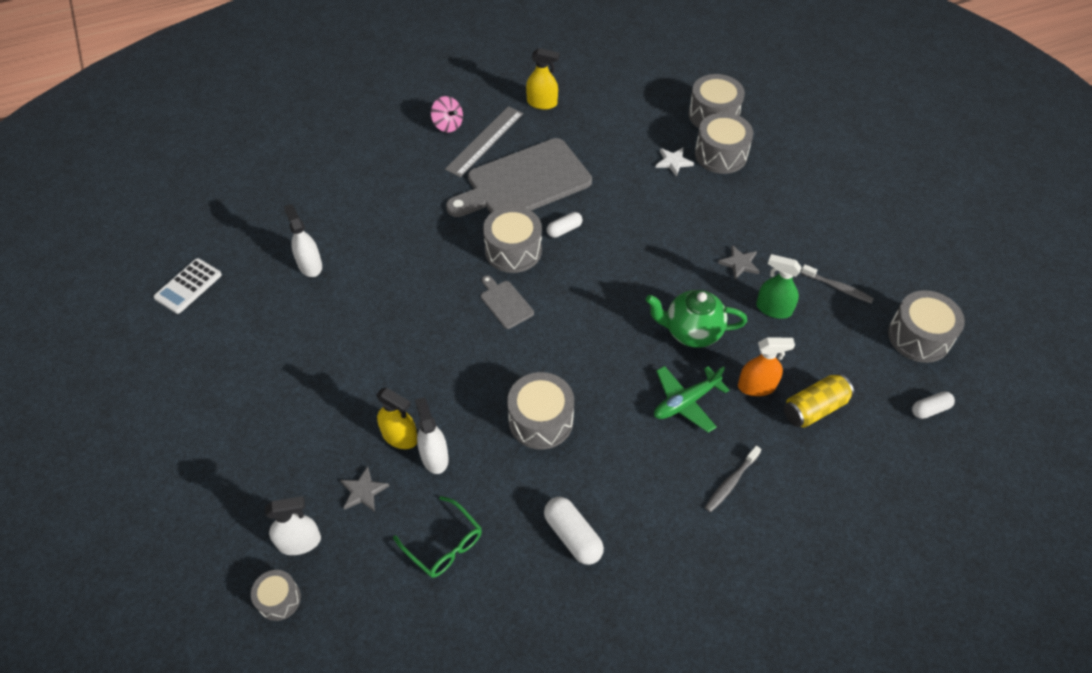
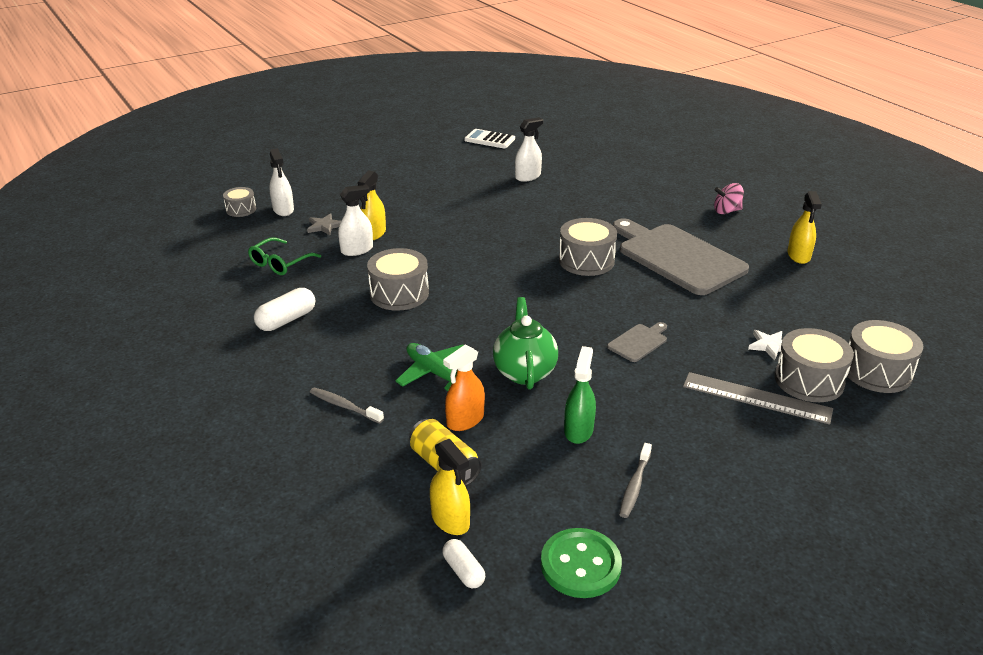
camera: 80 degrees right, 20 degrees down
(448, 125) = (726, 211): pink spinning top -> pink spinning top turned 45 degrees clockwise
(485, 141) = (719, 231): grey ruler -> grey ruler (756, 398)
(505, 303) = (522, 263): grey cutting board -> grey cutting board (638, 342)
(564, 230) = (626, 285): white capsule -> none
(739, 263) = (636, 402): grey star -> none
(756, 386) = (465, 420): orange spray bottle -> orange spray bottle turned 60 degrees clockwise
(878, 412) = (450, 520): none -> yellow spray bottle
(919, 337) = (580, 565): grey drum -> green button

